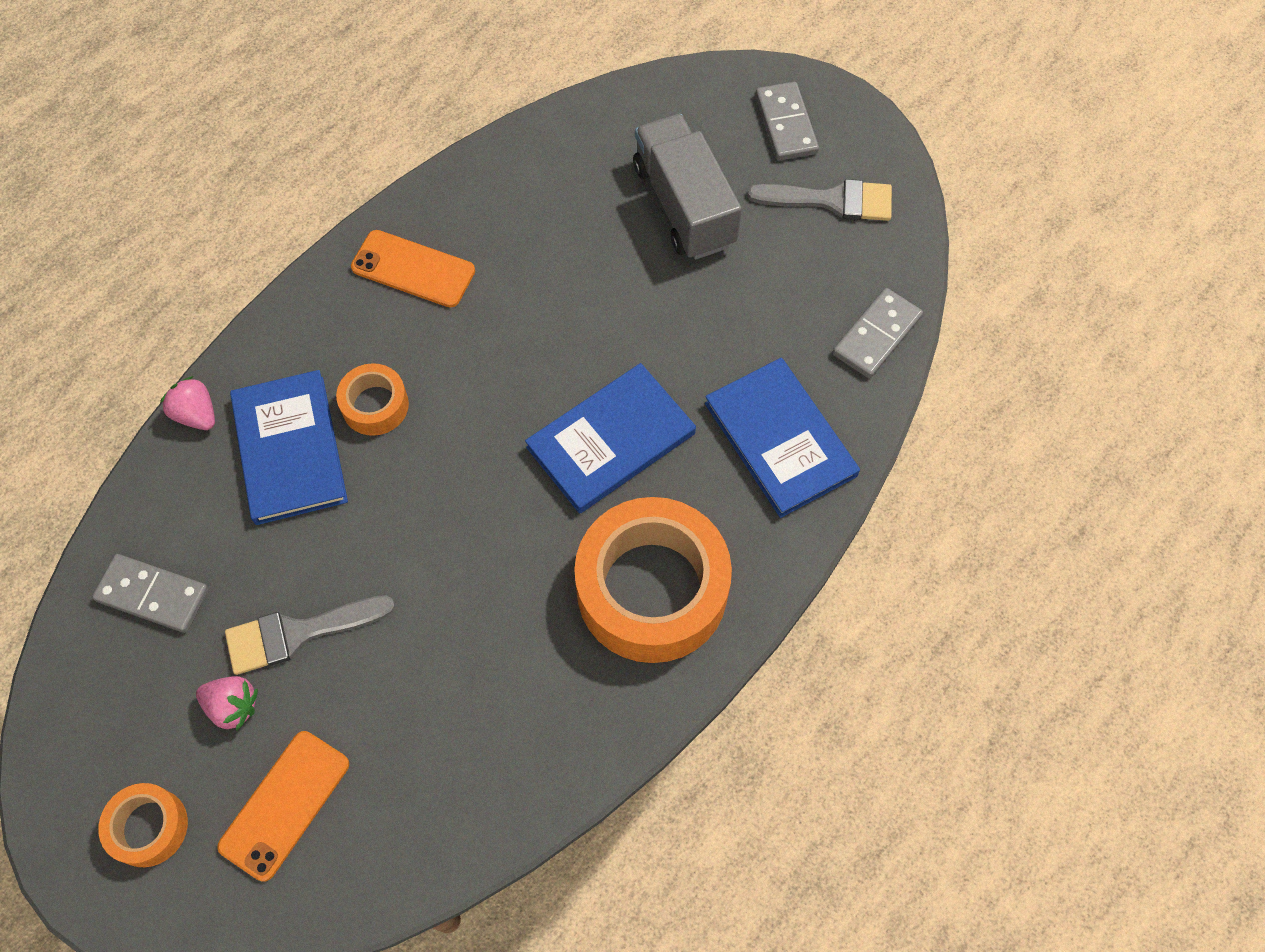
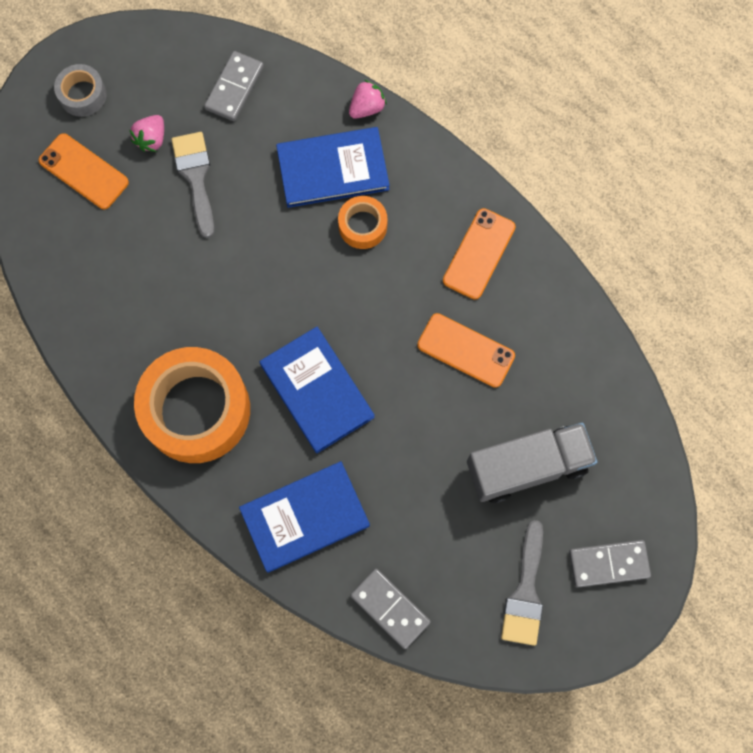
camera: 95 degrees right, 10 degrees up
(149, 827) = (82, 95): orange tape -> grey tape
(543, 276) = (466, 350): none -> orange phone

